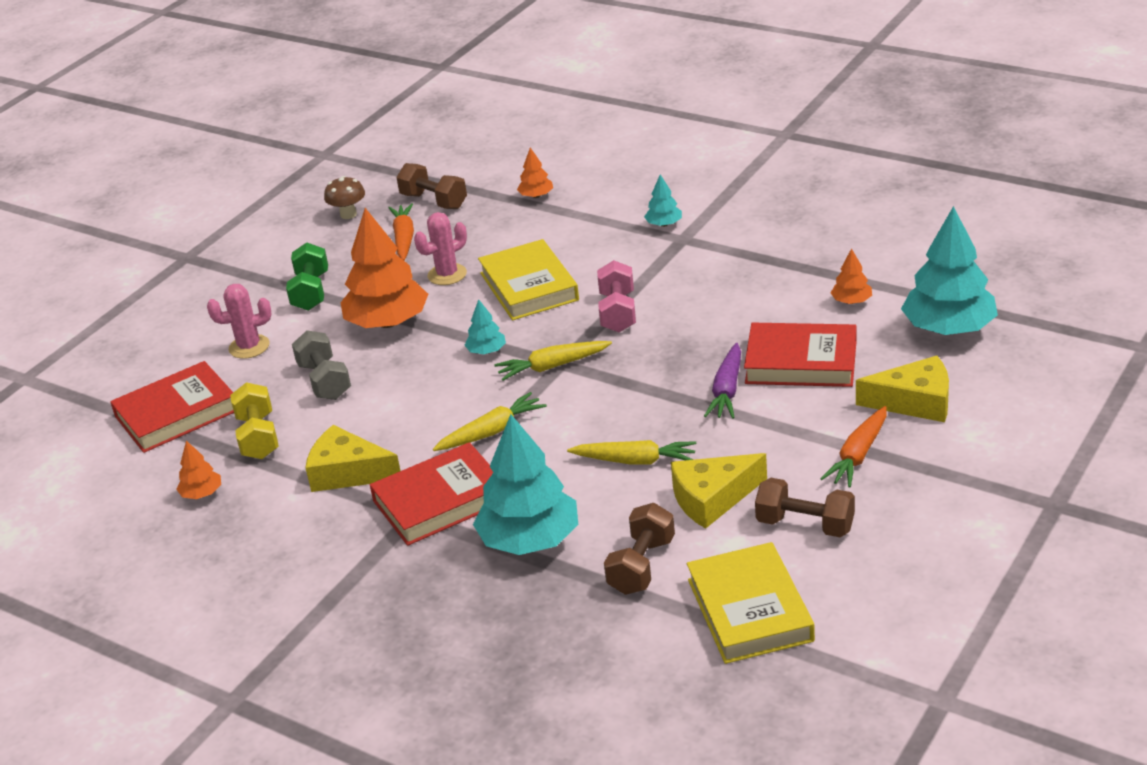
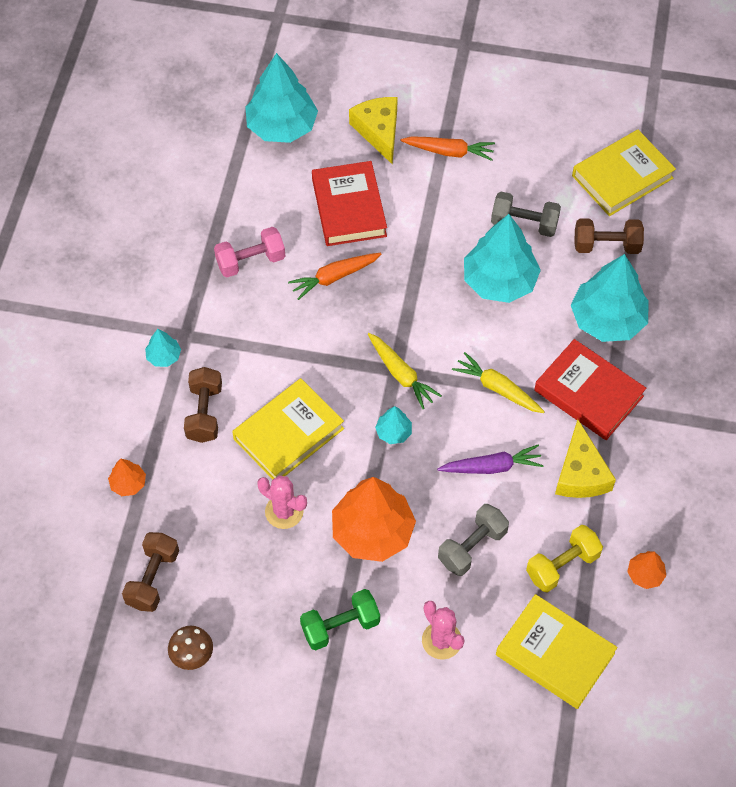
camera: 115 degrees left, 25 degrees up
(177, 413) = (555, 654): red book -> yellow book
(404, 238) = (228, 578): orange carrot -> orange carrot (334, 277)
(618, 312) = (312, 350): pink dumbbell -> pink dumbbell (250, 261)
(635, 461) = (499, 281): yellow carrot -> turquoise tree
(712, 498) = (524, 223): yellow cheese -> grey dumbbell
(727, 390) = (398, 246): purple carrot -> purple carrot (492, 467)
(805, 525) = (532, 166): brown dumbbell -> brown dumbbell (204, 413)
(851, 301) = (258, 192): orange tree -> none

